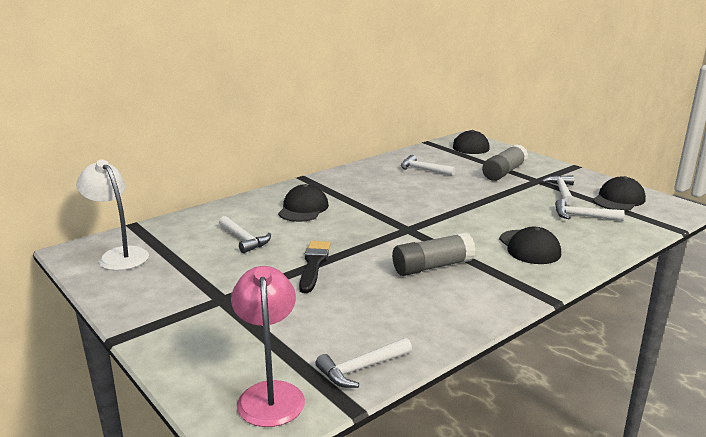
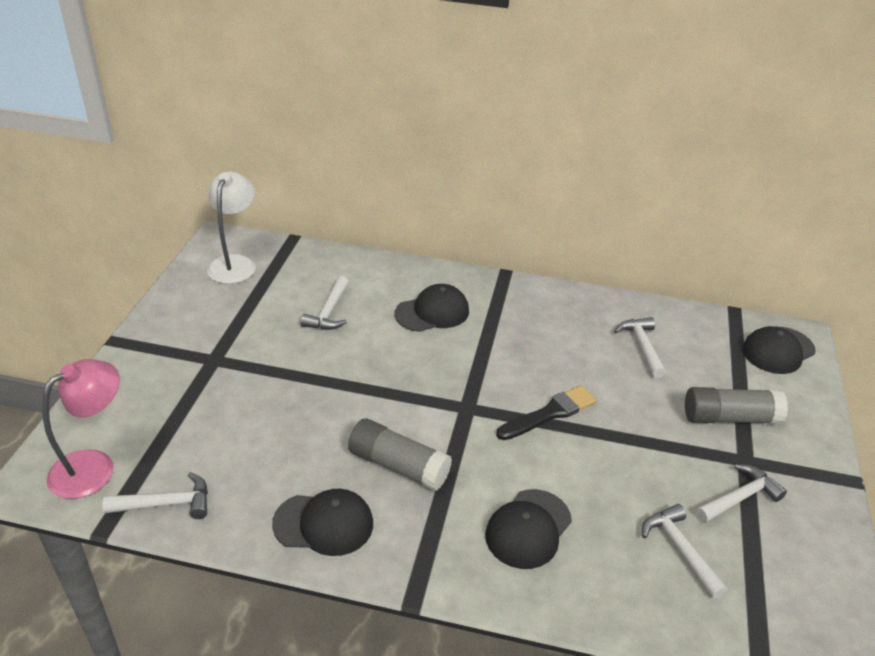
camera: 50 degrees right, 15 degrees up
(314, 264) = (324, 380): black brush -> black brush (549, 413)
(361, 369) = (166, 504): white hammer -> white hammer turned 150 degrees clockwise
(618, 199) = (788, 571): black cap -> black cap (324, 524)

